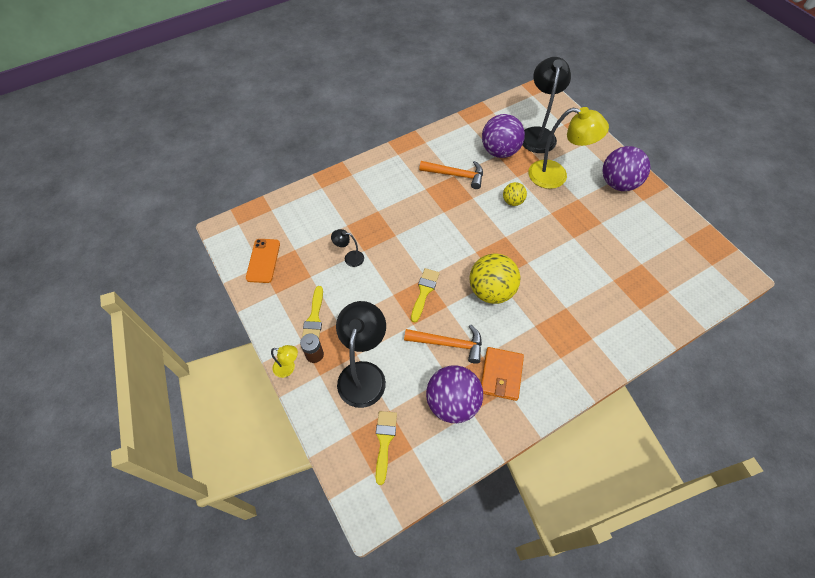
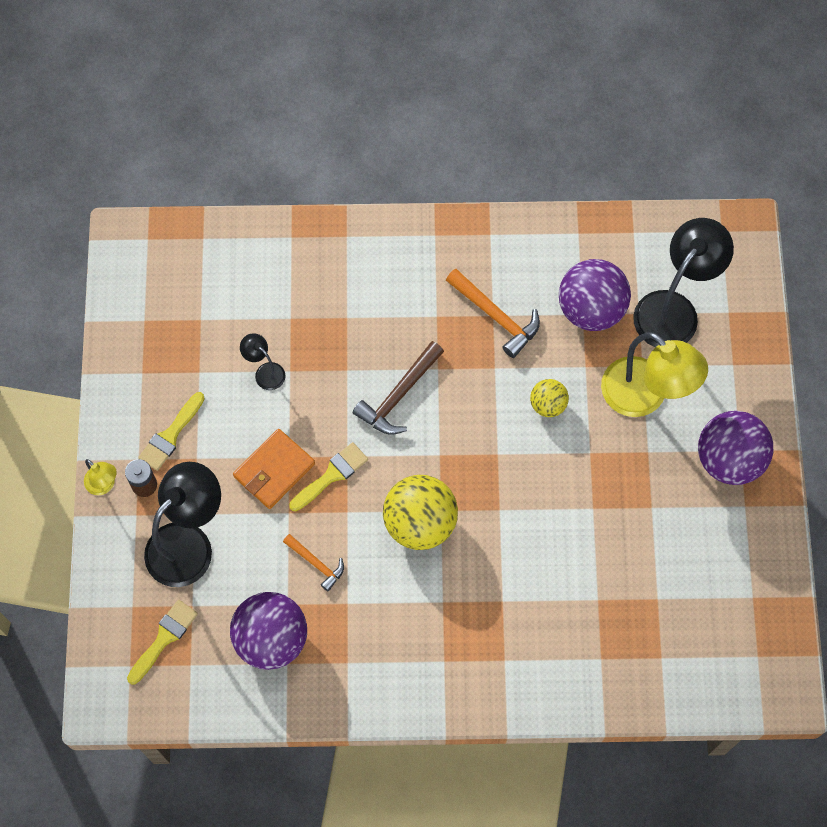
camera: 30 degrees right, 10 degrees up
(263, 260) = (151, 315): orange phone -> none
(432, 234) = (398, 395): none -> brown hammer
(449, 344) = (316, 563): orange hammer -> orange hammer, size x0.61
(501, 374) = (354, 639): orange wallet -> orange wallet (274, 470)

